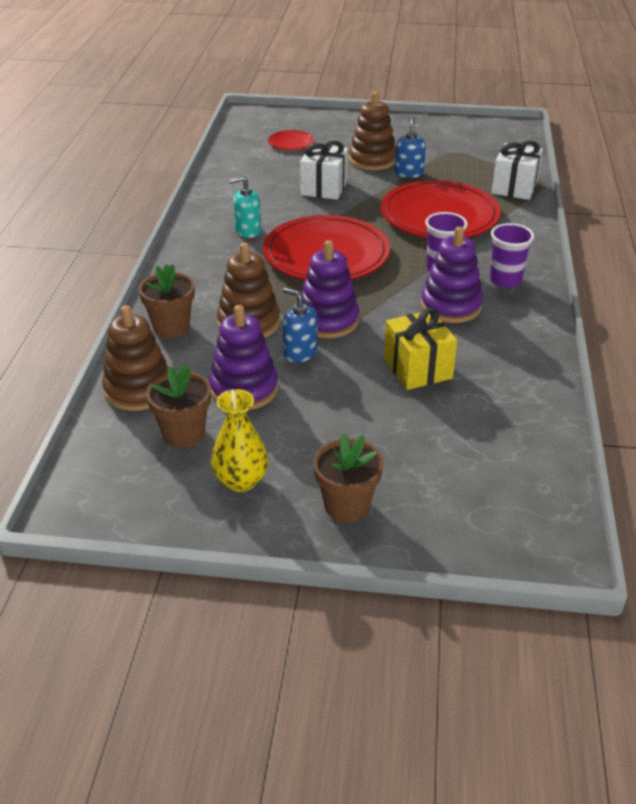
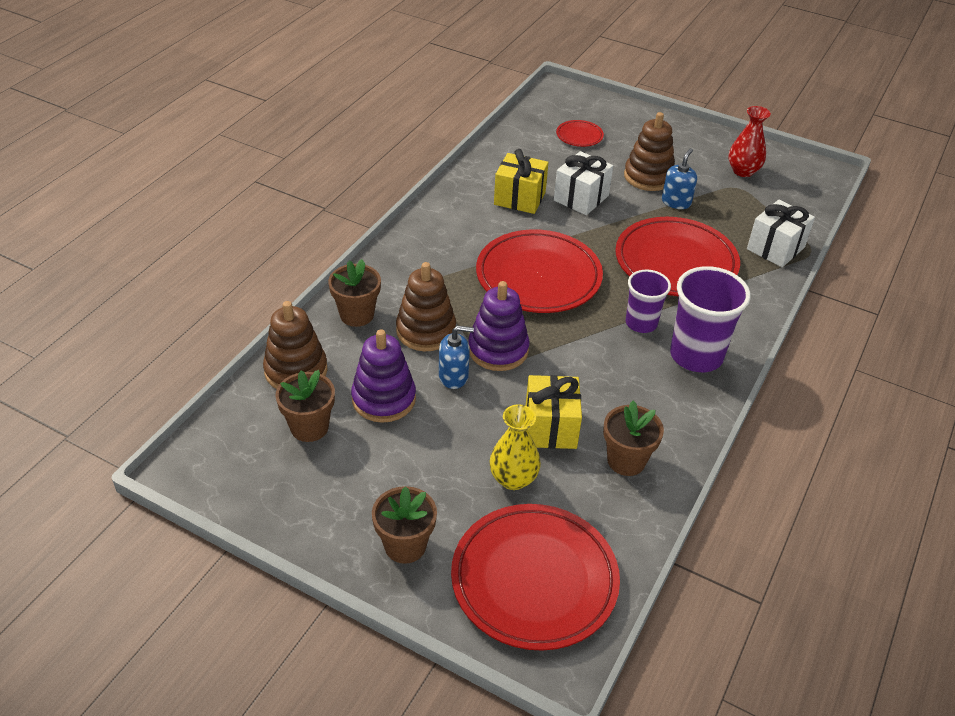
camera: 20 degrees right, 5 degrees up
(241, 481) = (331, 490): yellow vase -> yellow vase (513, 479)
(247, 230) = (481, 228): turquoise soap dispenser -> none
(268, 200) = (519, 198): none -> yellow gift
(300, 352) = (454, 376): blue soap dispenser -> blue soap dispenser turned 120 degrees clockwise
(449, 139) = (743, 171): none -> red vase
(450, 306) = (623, 369): purple stacking toy -> none
(487, 495) = (534, 580): none -> red plate
(502, 375) = (626, 460): none -> brown flower pot
(505, 280) = (696, 355): purple cup -> purple cup, size x1.61

